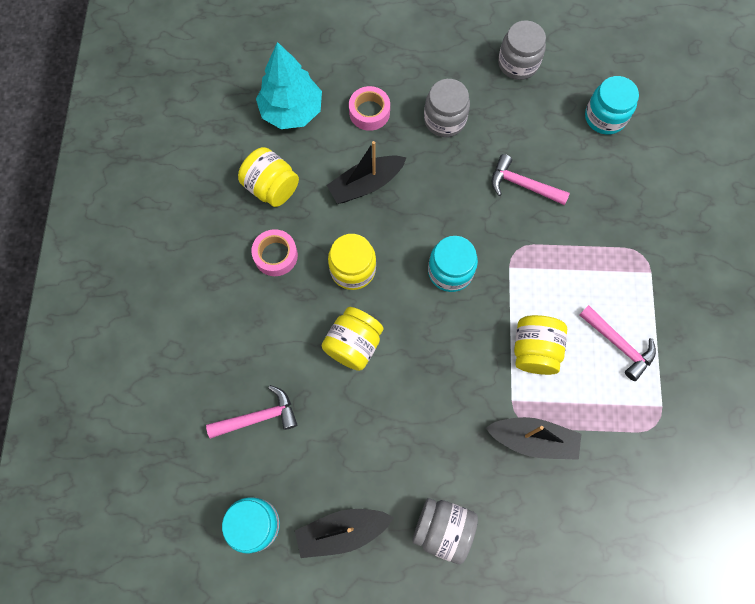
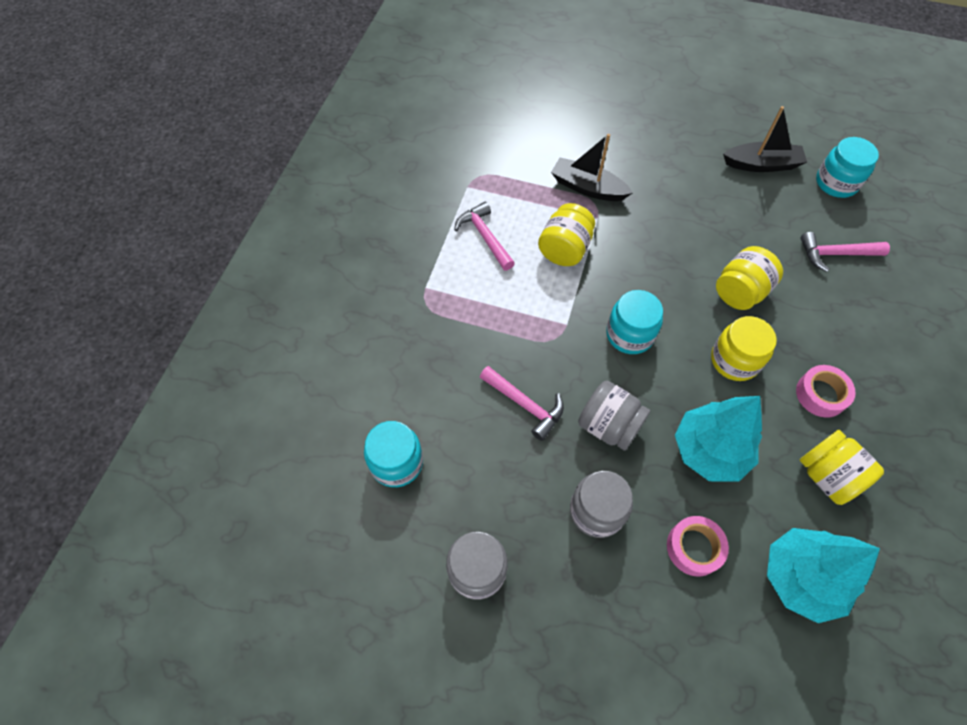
camera: 165 degrees left, 10 degrees down
(366, 184) = (709, 450): black boat -> turquoise tree
(443, 529) = (678, 150): grey jar -> grey jar (609, 425)

